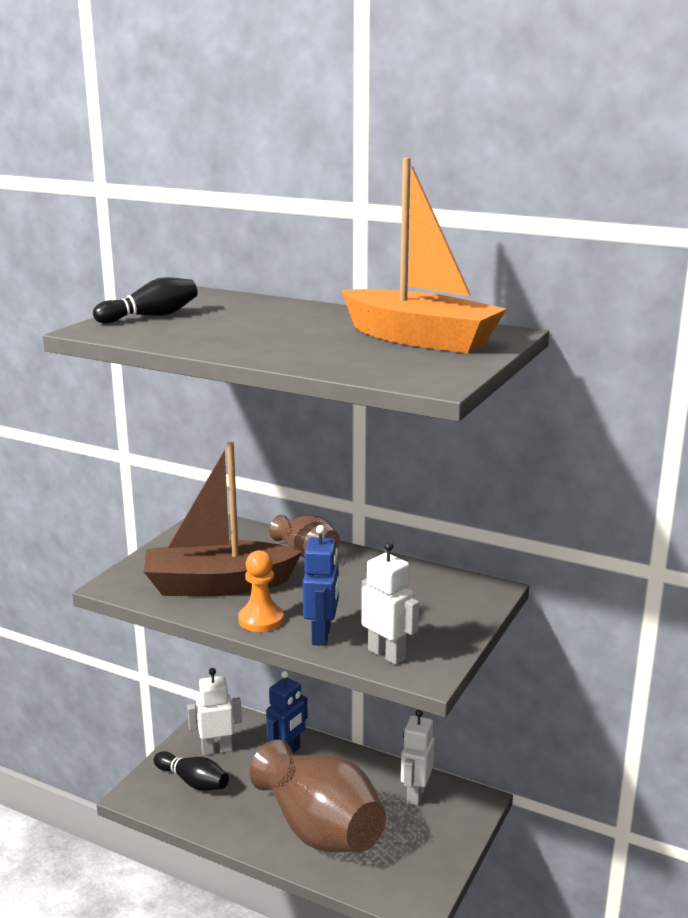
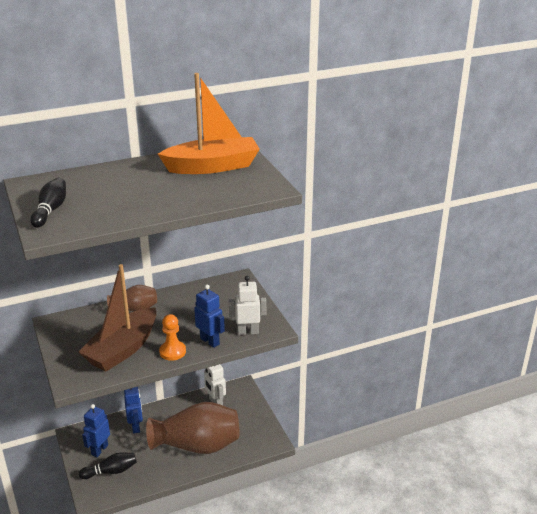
camera: 50 degrees left, 10 degrees up
(216, 749) = (99, 450): white robot -> blue robot

